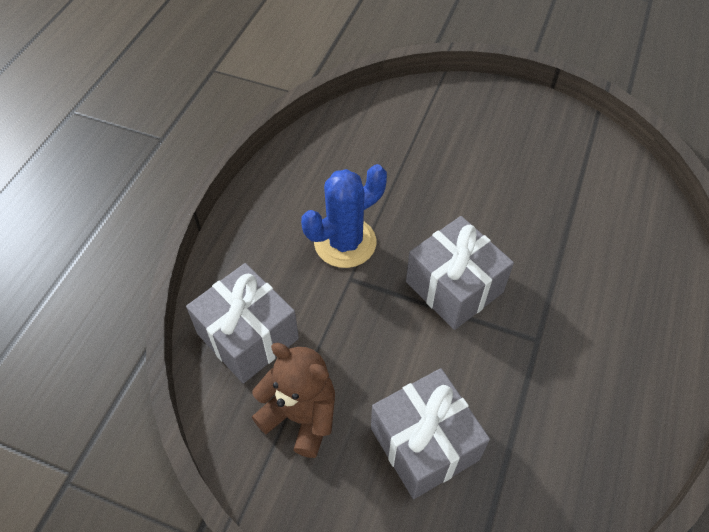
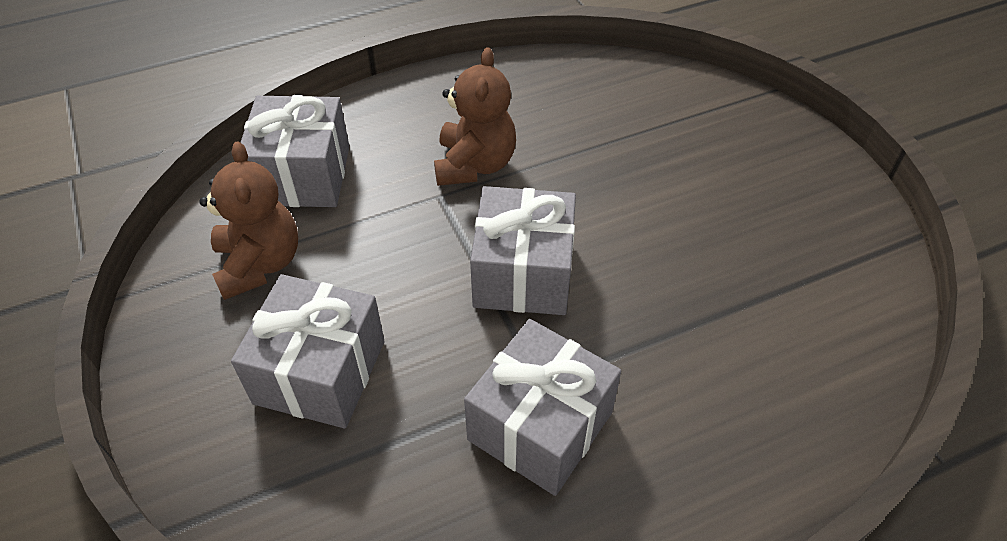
camera: 45 degrees right, 5 degrees down
(345, 242) = (474, 165): blue cactus -> brown teddy bear
(564, 363) = (540, 426): none -> grey gift

